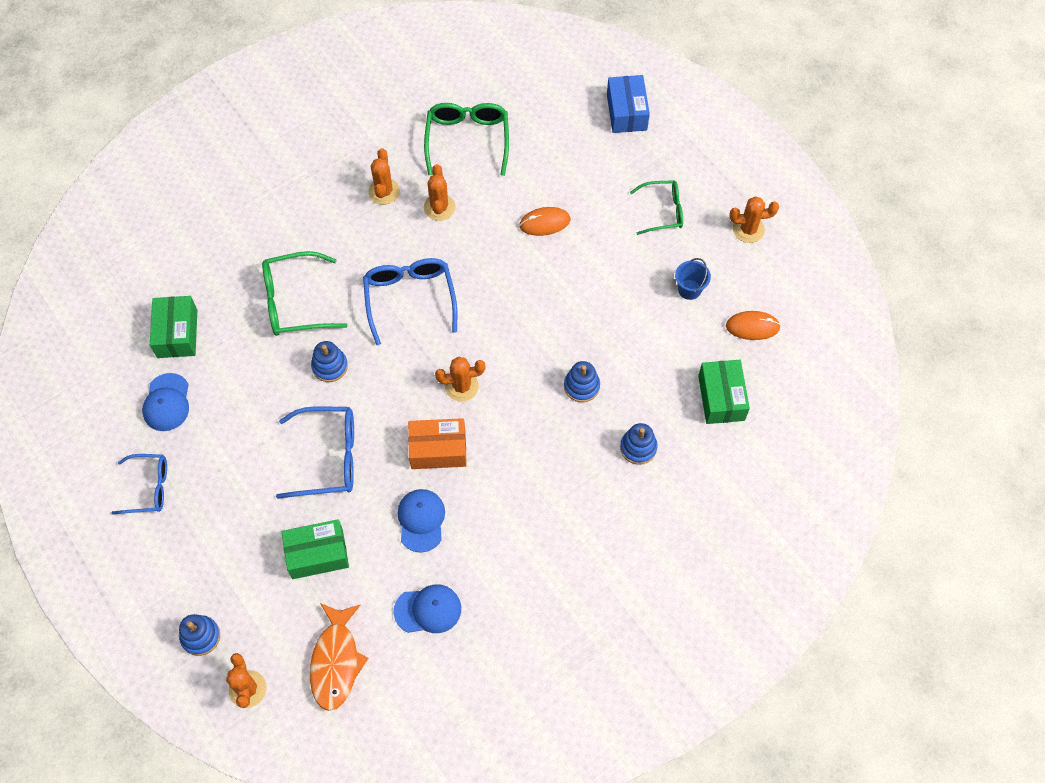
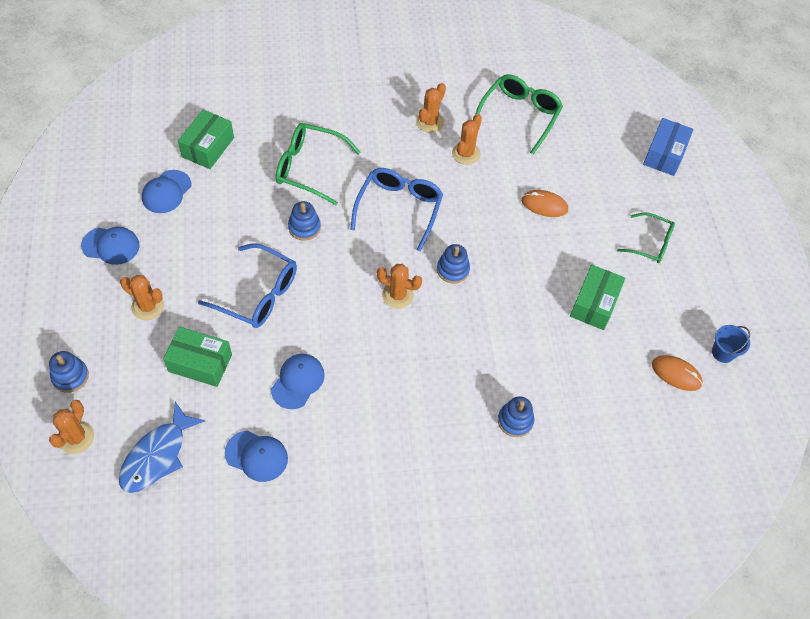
camera: 25 degrees right, 5 degrees down
(149, 487) = (111, 245): blue glasses -> blue cap
(336, 662) = (157, 455): orange fish -> blue fish
(438, 449) = (347, 334): orange box -> none
(581, 386) = (497, 346): blue stacking toy -> blue stacking toy (453, 270)
(689, 289) = (637, 316): blue bucket -> blue bucket (723, 352)
(721, 398) = (613, 418): green box -> green box (594, 304)
(748, 229) = (718, 293): orange cactus -> orange cactus (148, 306)

